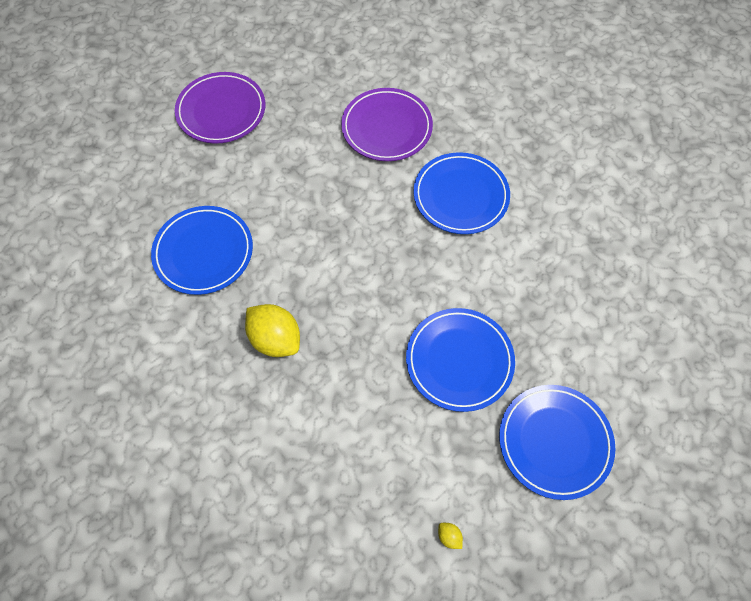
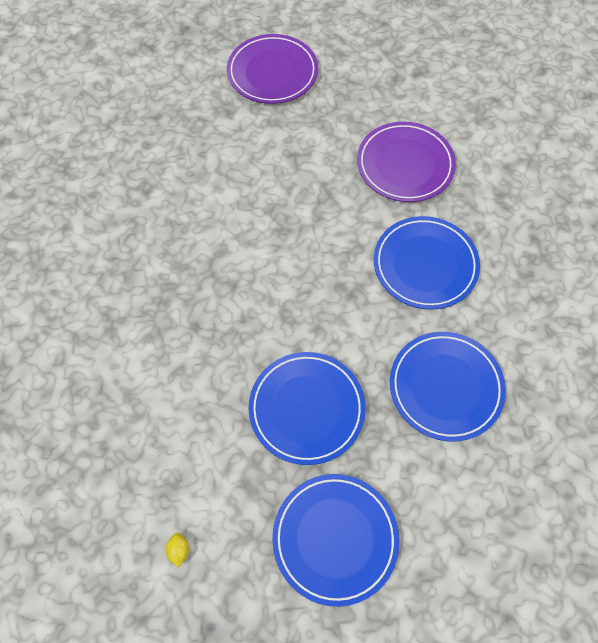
camera: 35 degrees right, 0 degrees up
(204, 252) = (168, 183): blue plate -> blue plate (445, 387)
(275, 339) = (169, 289): yellow lemon -> none

